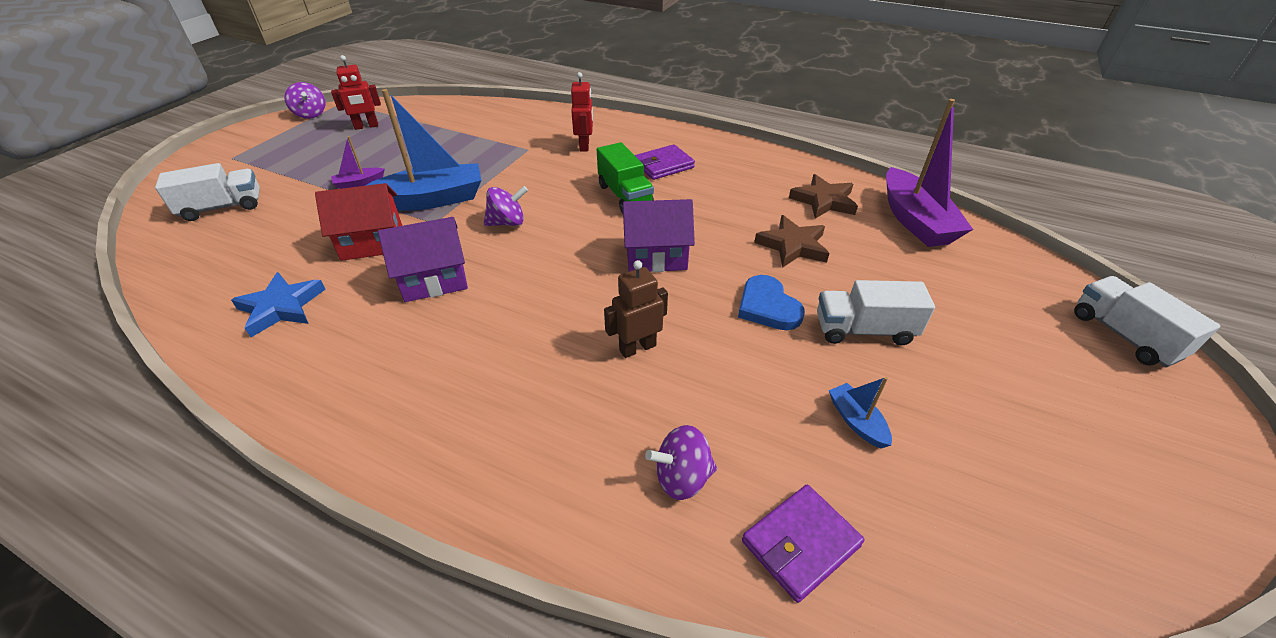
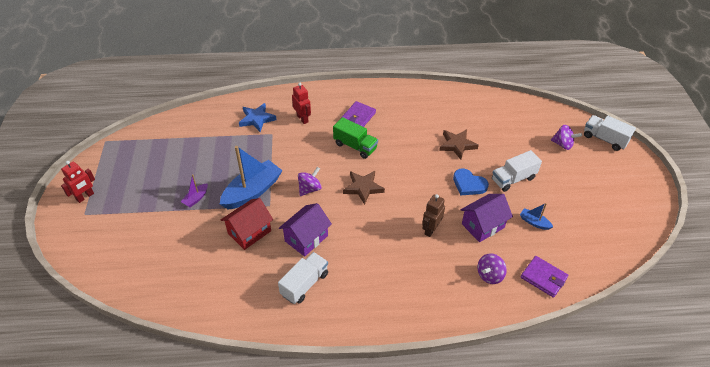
camera: 30 degrees left, 5 degrees up
(222, 207) = (129, 249): white truck -> white truck (304, 284)
(281, 307) = (244, 288): blue star -> blue star (257, 119)
(311, 114) = (95, 159): purple spinning top -> purple spinning top (563, 144)
(366, 126) = (148, 155): red robot -> red robot (85, 197)
(656, 256) = (401, 178): purple house -> purple house (483, 225)
(800, 543) = (543, 278): purple wallet -> purple wallet turned 75 degrees counterclockwise
(824, 201) = (453, 111): brown star -> brown star (363, 188)
(915, 221) = (500, 107): purple boat -> none

